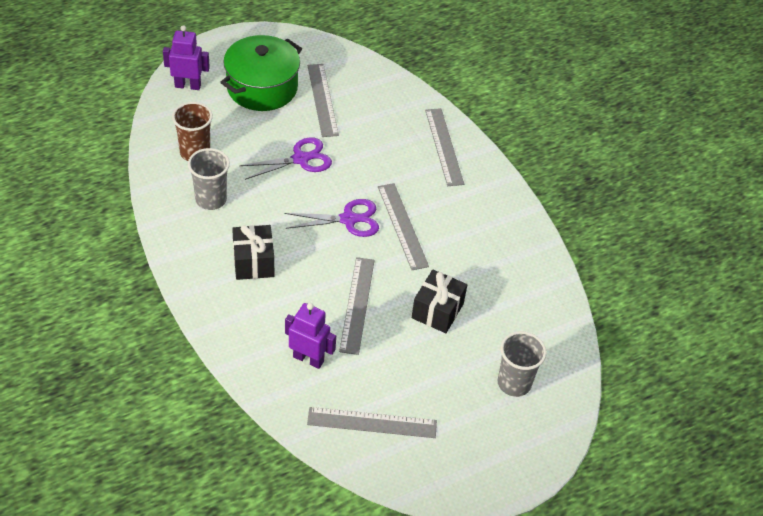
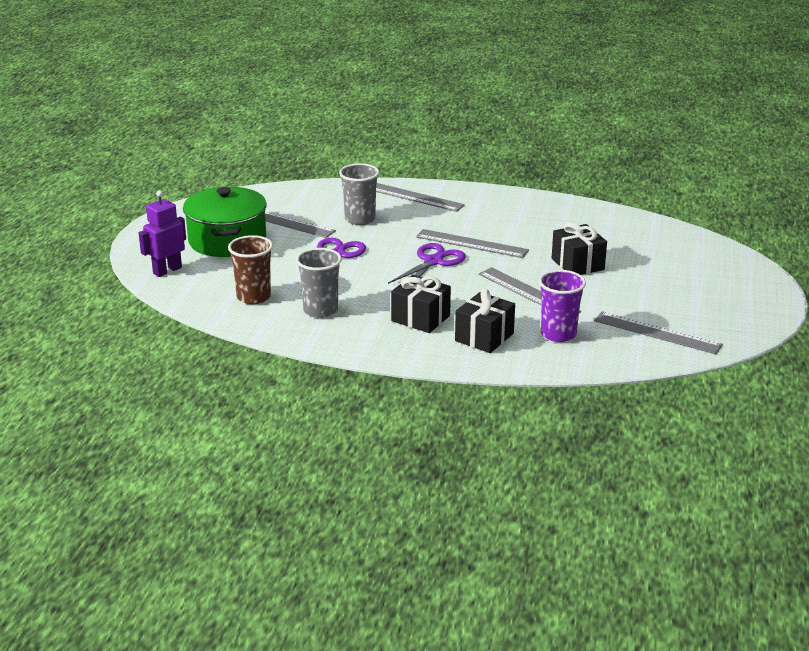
camera: 45 degrees left, 20 degrees down
(261, 315) = (484, 337): none -> black gift
(308, 359) = (558, 334): purple robot -> purple cup
(372, 423) = (657, 333): grey ruler -> grey ruler turned 75 degrees clockwise
(514, 383) = (685, 264): grey cup -> grey cup (360, 219)

